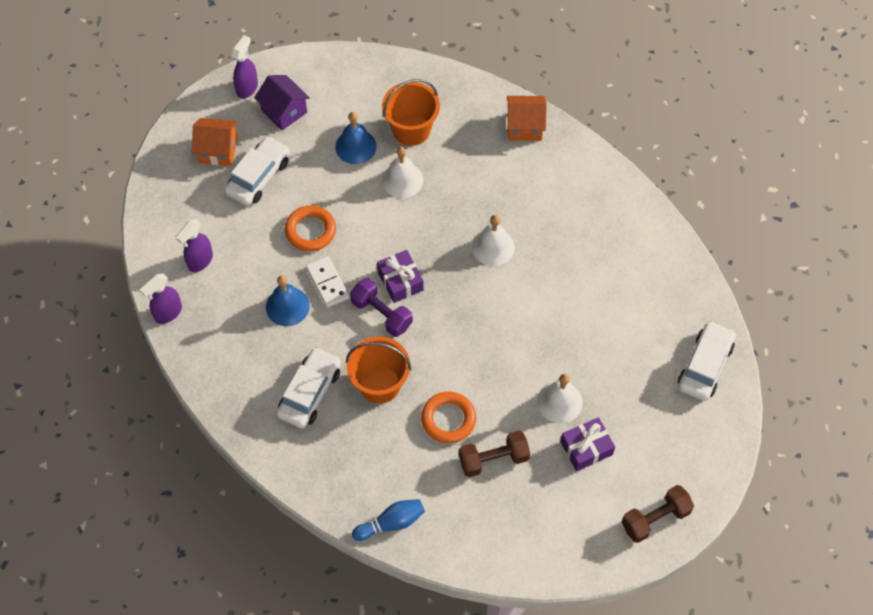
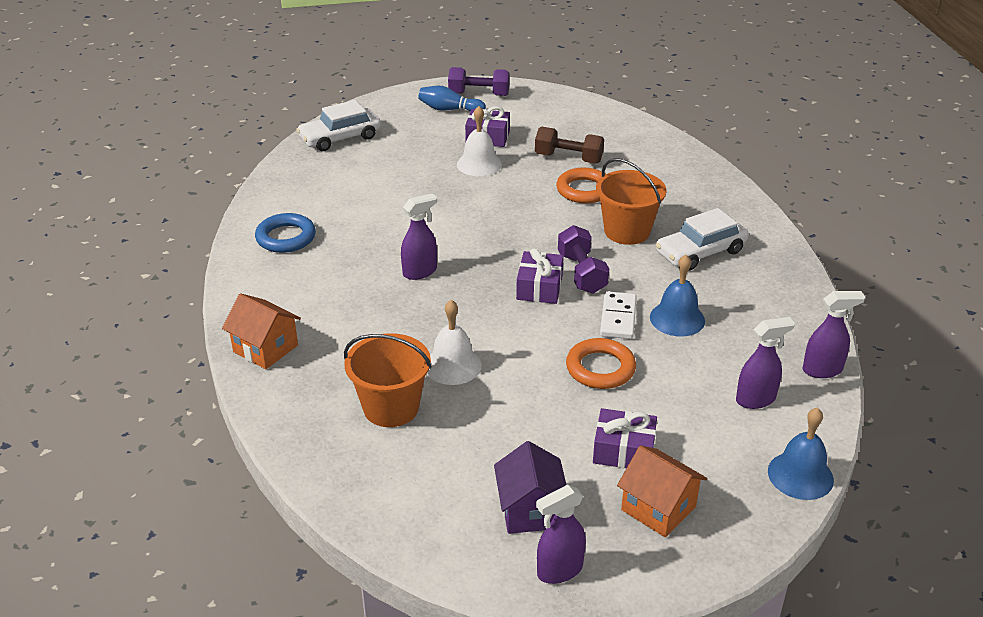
camera: 145 degrees left, 25 degrees down
(258, 177) = (623, 450): white car -> purple gift
(356, 146) = (474, 423): blue bell -> blue bell (800, 475)
(391, 523) = (686, 160): blue bowling pin -> blue bowling pin (449, 109)
(493, 247) = (420, 272): white bell -> purple spray bottle
(616, 223) = (286, 237): none -> blue ring
(655, 519) = (479, 94): brown dumbbell -> purple dumbbell

